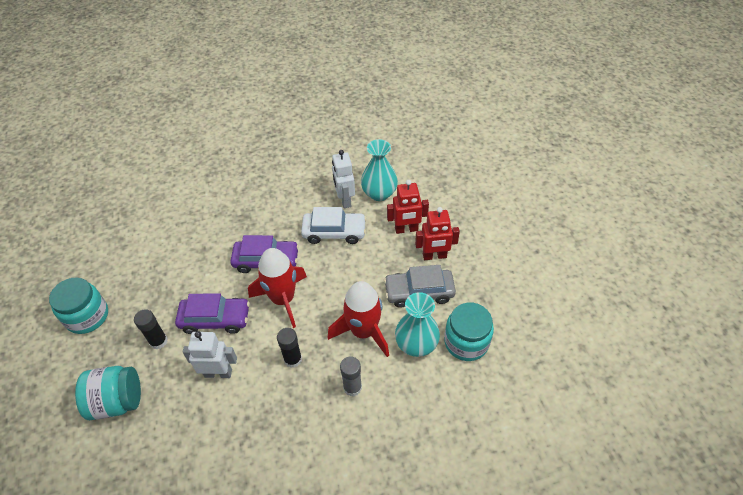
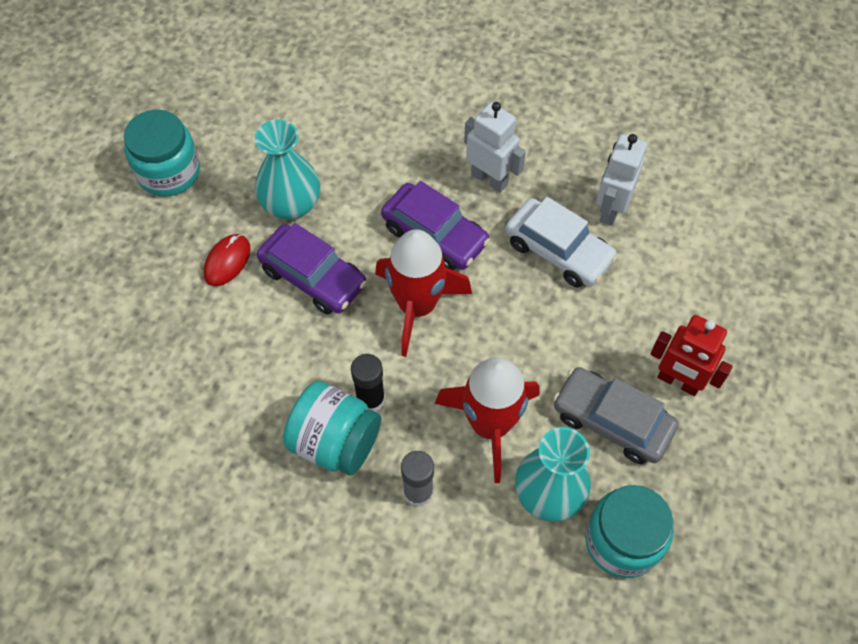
camera: 35 degrees right, 10 degrees up
(117, 401) = (132, 309): turquoise jar -> turquoise jar (335, 442)
(158, 341) = (227, 261): black glue stick -> red mouse
(218, 373) = (268, 353): white robot -> white robot (490, 179)
(379, 193) = (670, 230): turquoise vase -> turquoise vase (291, 205)
(406, 229) = (667, 313): red robot -> none

